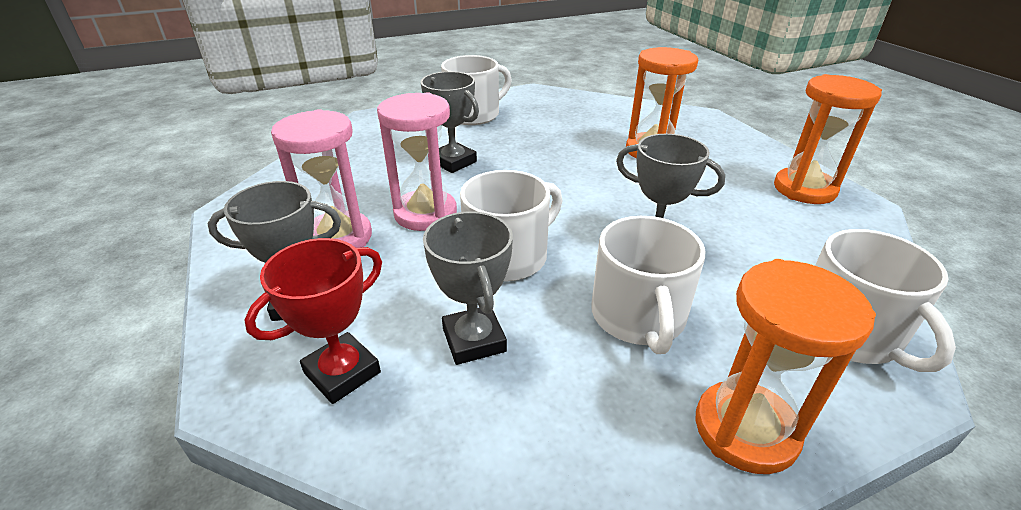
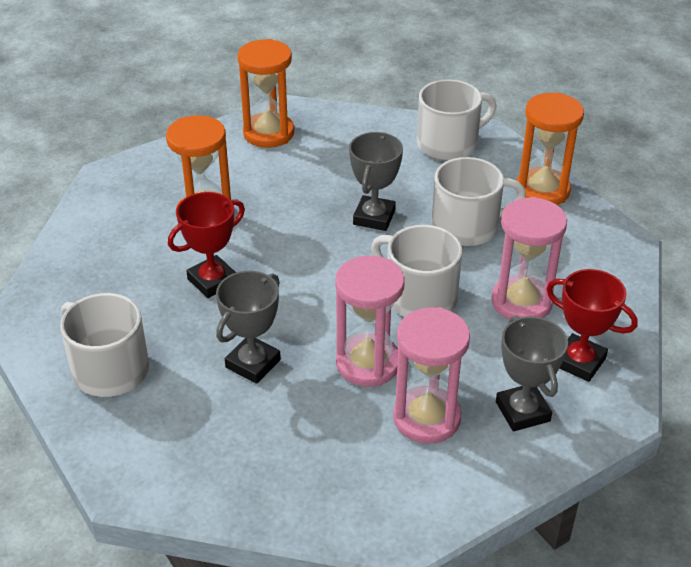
camera: 100 degrees left, 5 degrees up
(474, 340) = (521, 302): grey trophy -> pink hourglass
(559, 151) = (212, 281): none -> red trophy

